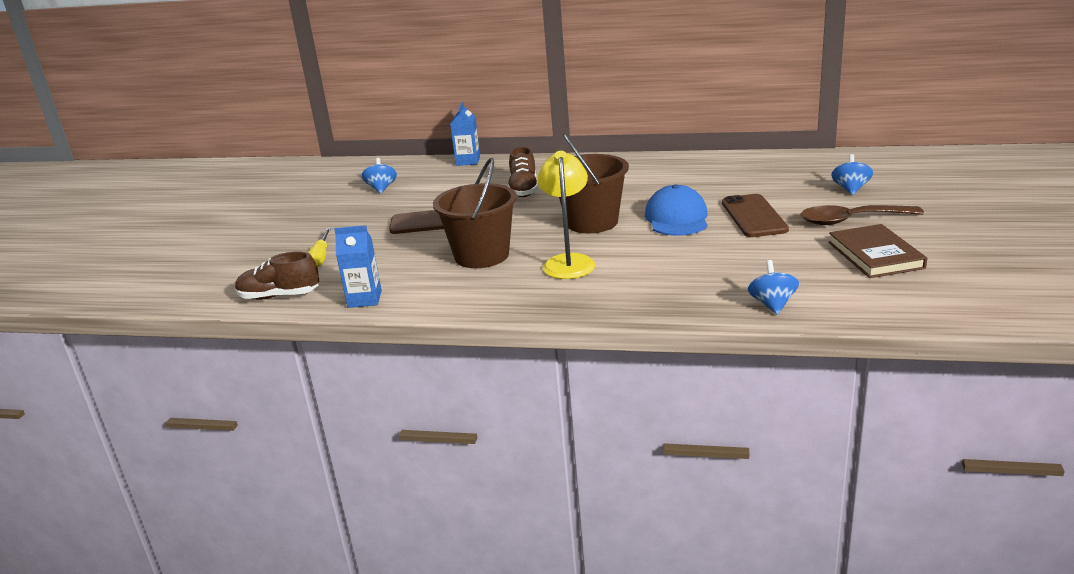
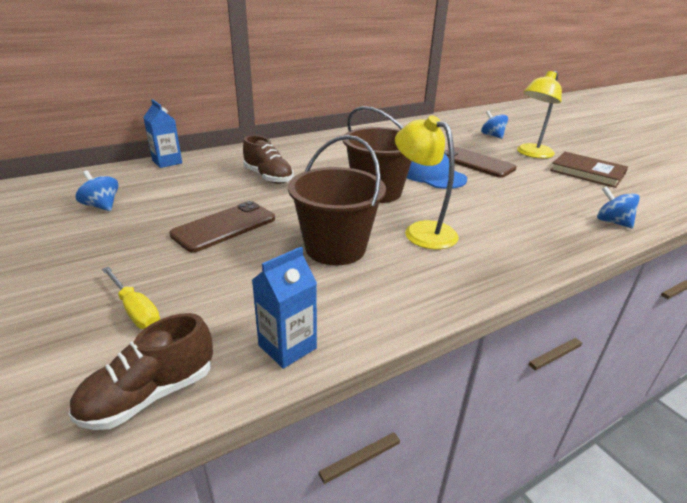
camera: 45 degrees left, 5 degrees up
(851, 220) = (531, 154): brown spoon -> yellow lamp

